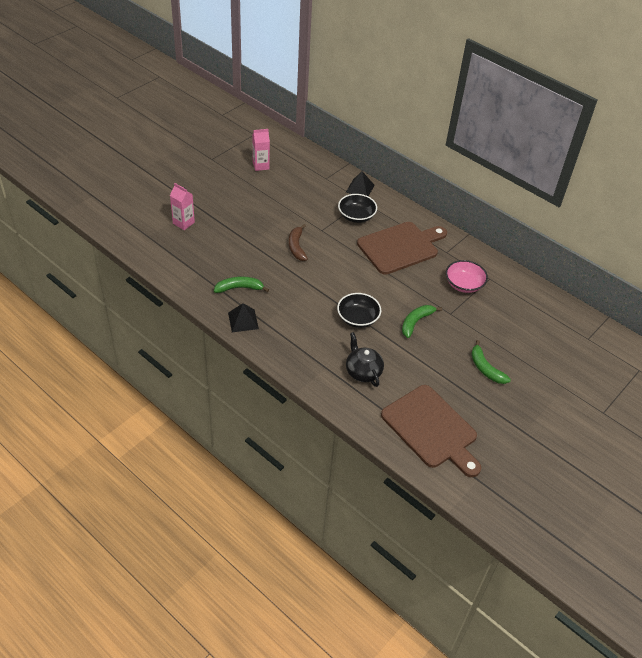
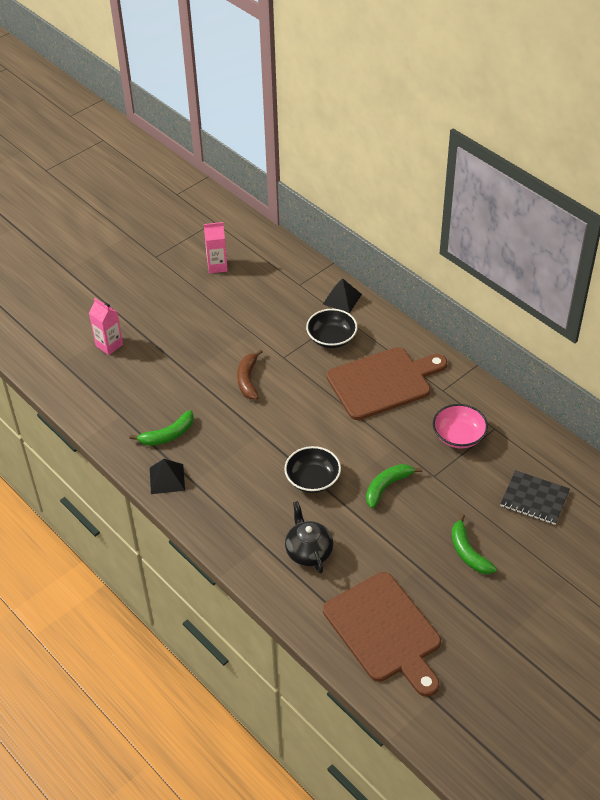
camera: 10 degrees right, 0 degrees up
(239, 288) = (168, 435): green banana -> green banana turned 150 degrees clockwise
(528, 328) = (534, 499): none -> black notebook

